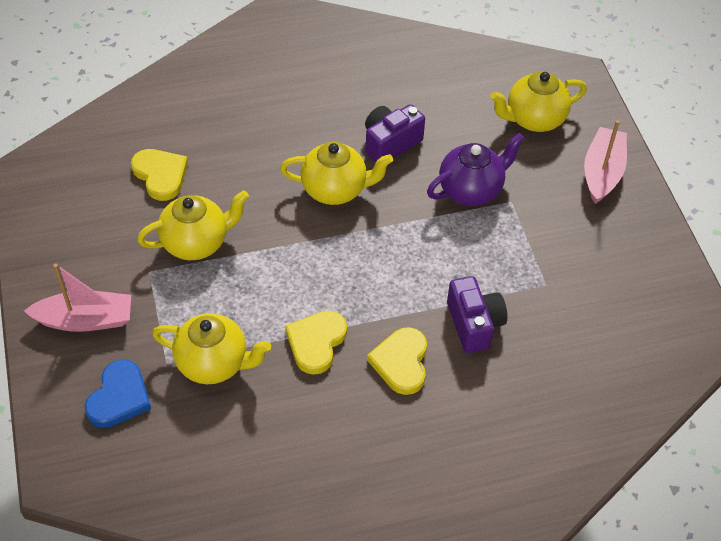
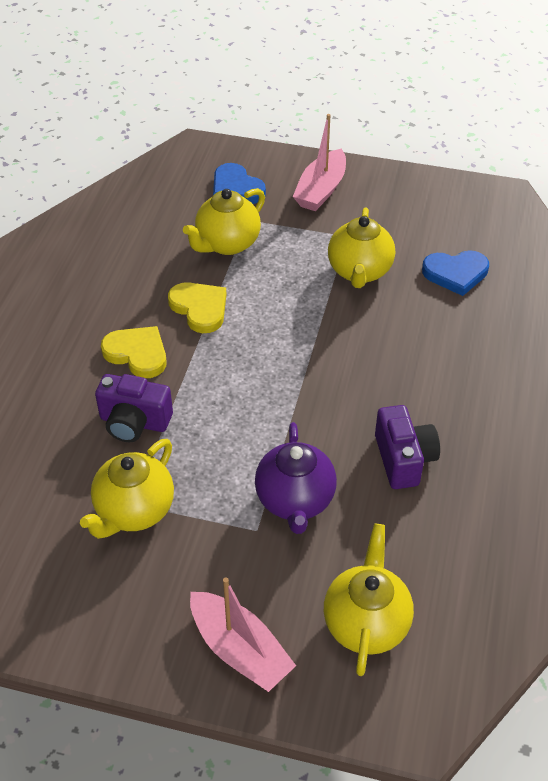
camera: 120 degrees right, 5 degrees down
(160, 175) = (455, 273): yellow heart -> blue heart
(335, 189) = (364, 388): yellow teapot -> yellow teapot (134, 511)

